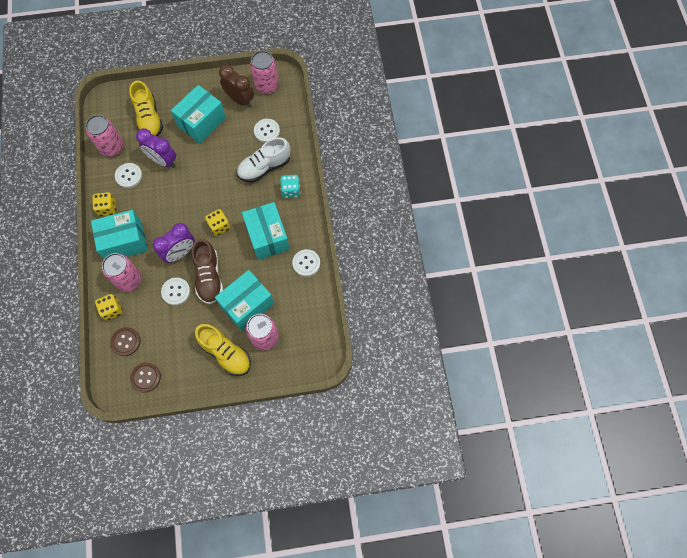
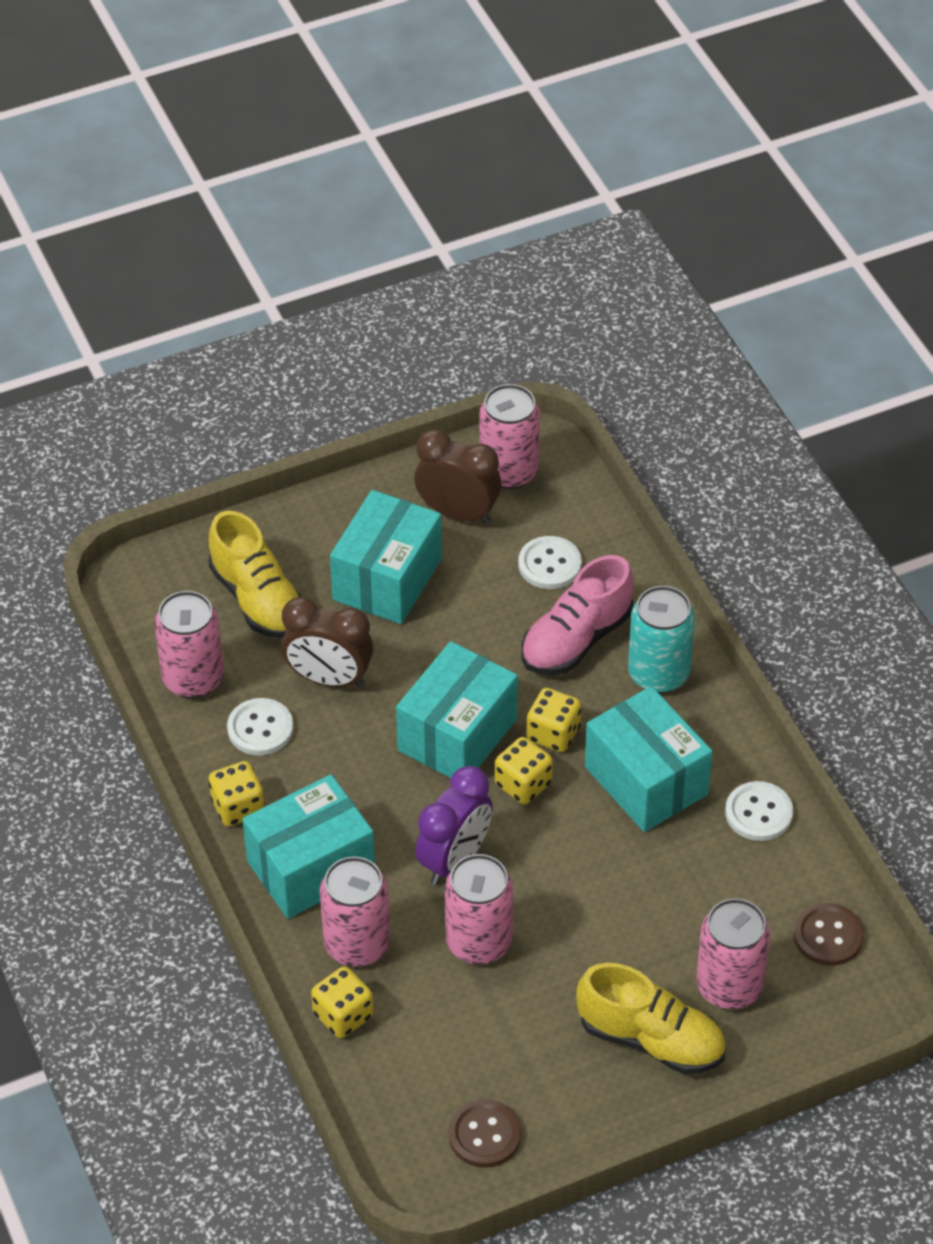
camera: 15 degrees left, 20 degrees down
(125, 342) = (405, 1073): brown button -> brown button (828, 936)
(163, 160) = (329, 679): purple clock -> brown clock
(176, 291) = (479, 942): white button -> pink can
(209, 277) = (544, 893): brown shoe -> none
(239, 207) = (553, 733): none -> yellow dice
(247, 305) = (659, 929): turquoise box -> turquoise box (457, 734)
(264, 167) = (576, 639): white shoe -> pink shoe
(291, 190) = (658, 673): turquoise dice -> turquoise can

